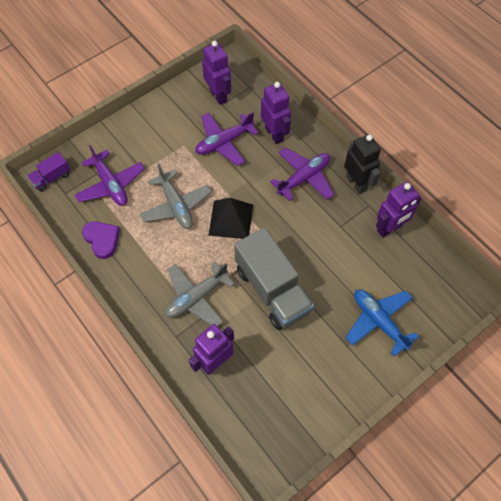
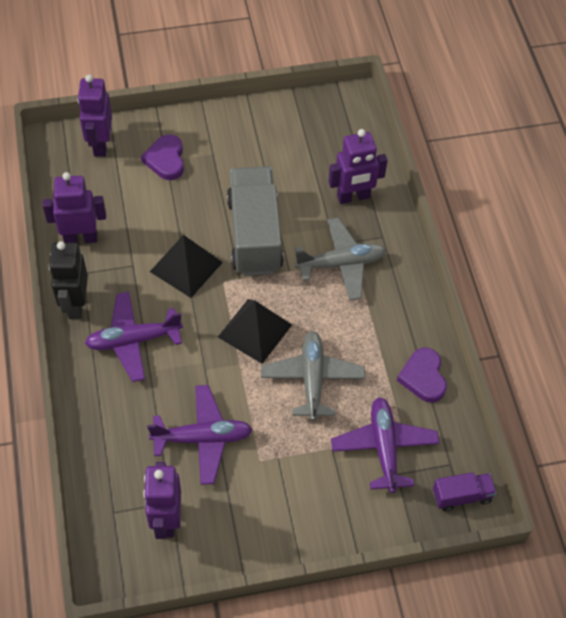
camera: 155 degrees left, 5 degrees down
(274, 134) = (128, 418): purple robot -> purple robot (100, 144)
(304, 242) = (186, 266): none -> black pyramid
(379, 321) = (166, 160): blue plane -> purple heart

